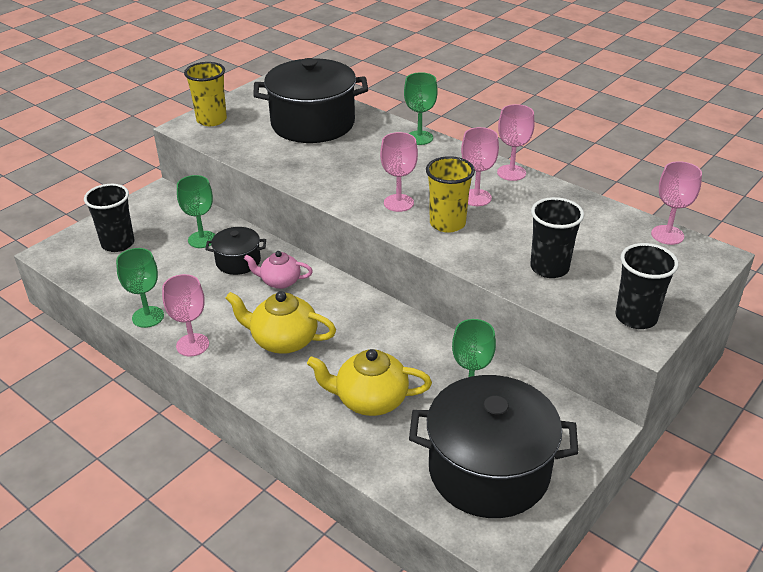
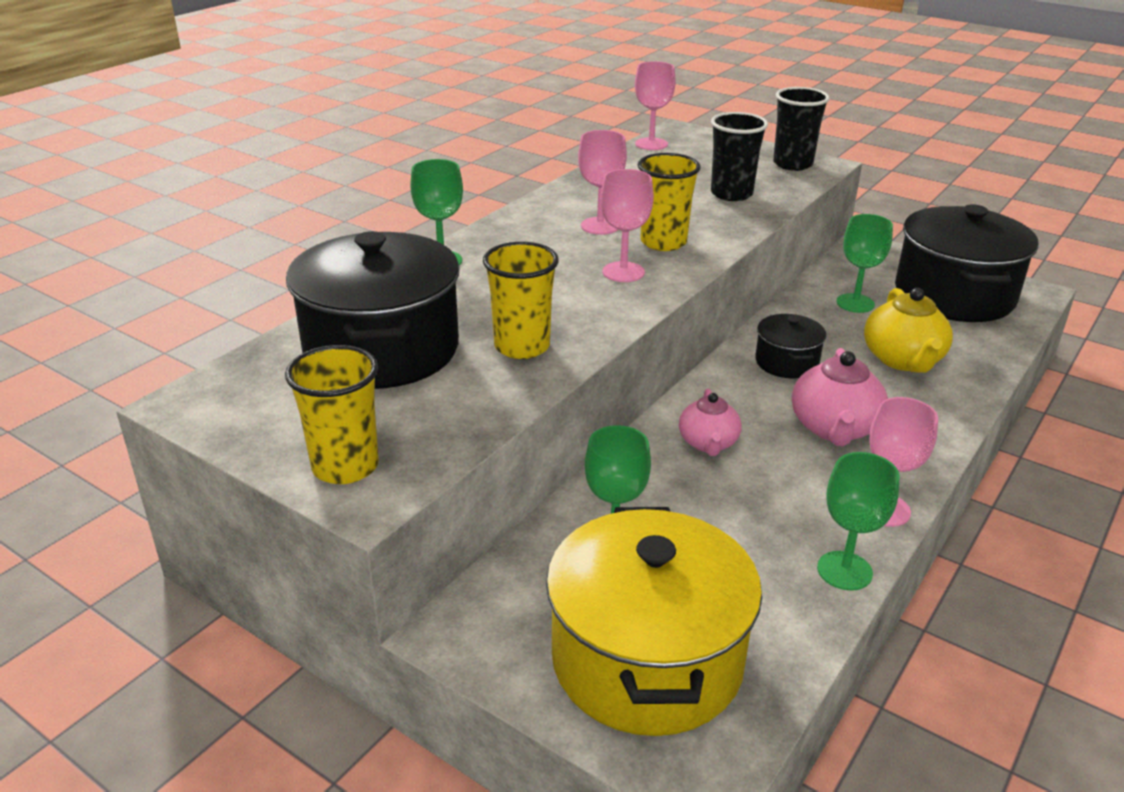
camera: 95 degrees left, 5 degrees down
(118, 243) = (647, 660): black cup -> yellow pot
(238, 261) = (669, 490): black pot -> black pot (786, 362)
(283, 340) = (834, 428): yellow teapot -> pink teapot
(306, 164) = (522, 346): none -> yellow cup
(511, 173) = (537, 206): pink goblet -> none

